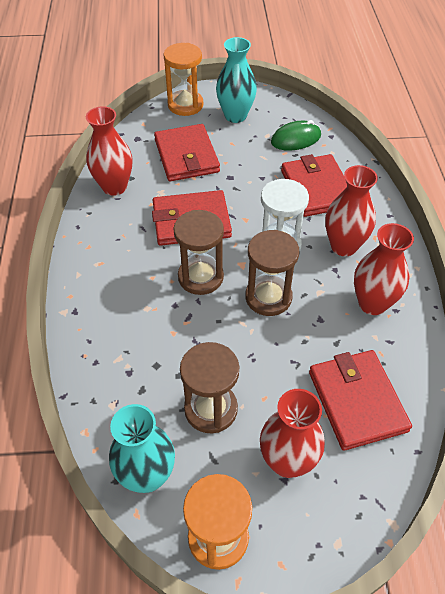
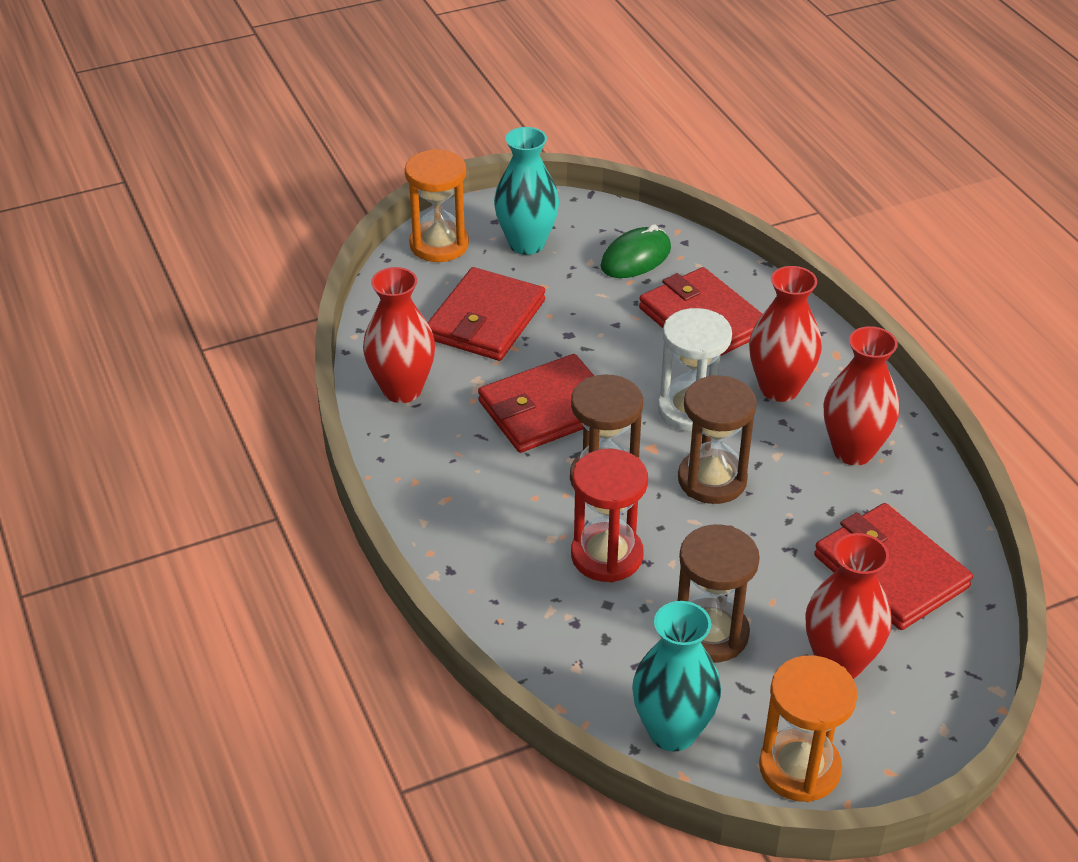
camera: 20 degrees left, 10 degrees down
(174, 330) = (607, 555): none -> red hourglass
(186, 156) = (486, 319): red wallet -> red wallet turned 60 degrees clockwise

